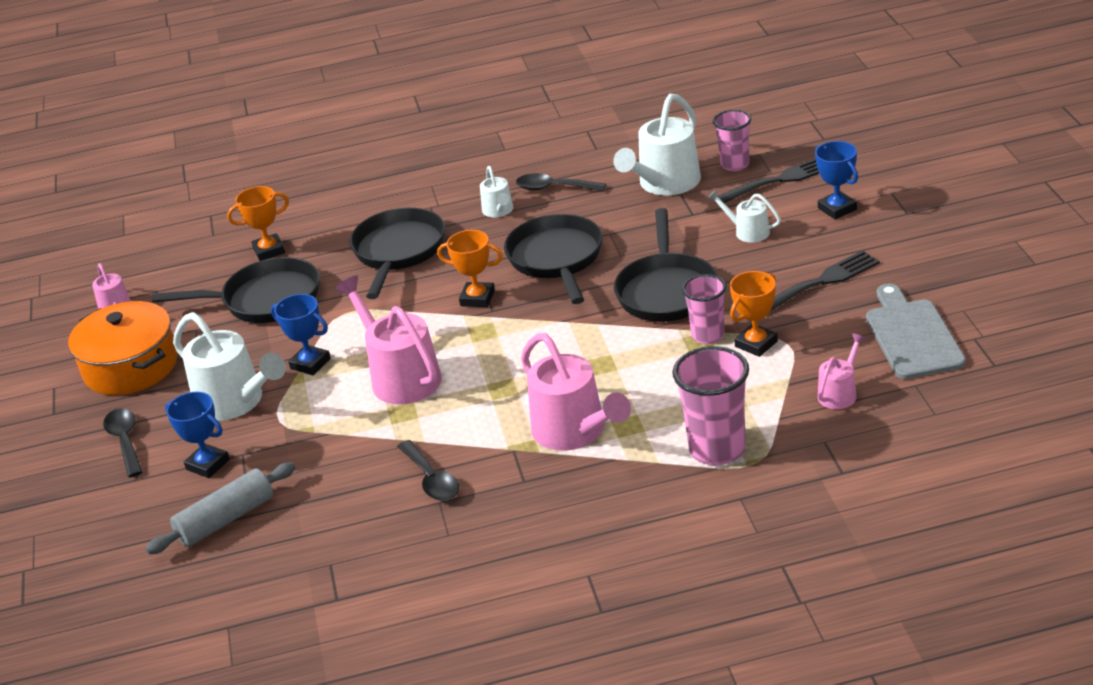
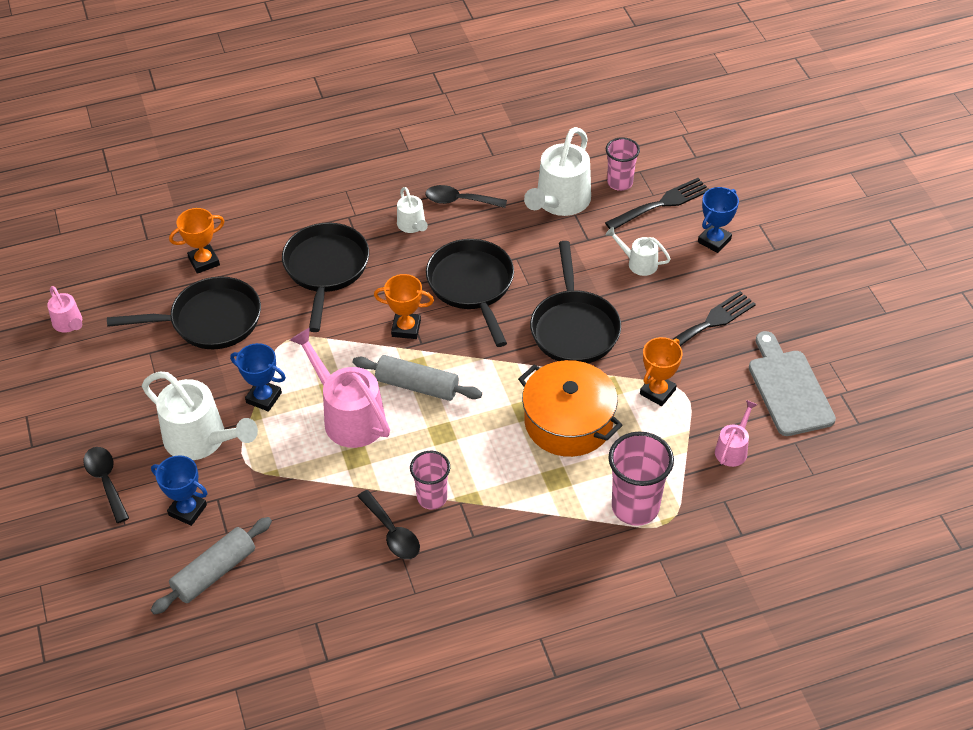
camera: 10 degrees left, 15 degrees up
(131, 367) = (95, 394): orange pot -> orange pot (568, 422)
(481, 348) = (417, 386): none -> grey rolling pin
(575, 432) = (511, 484): pink watering can -> none
(708, 335) = (615, 380): pink cup -> pink cup (432, 498)
(837, 209) = (714, 241): blue trophy -> blue trophy turned 75 degrees clockwise

